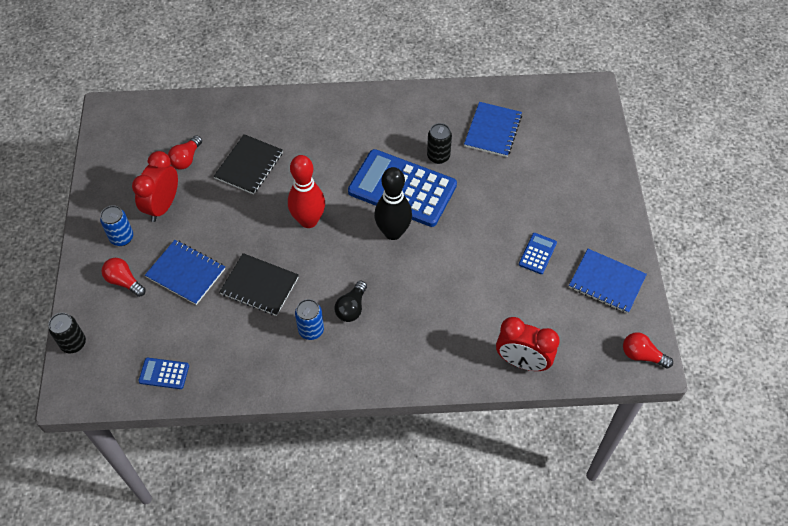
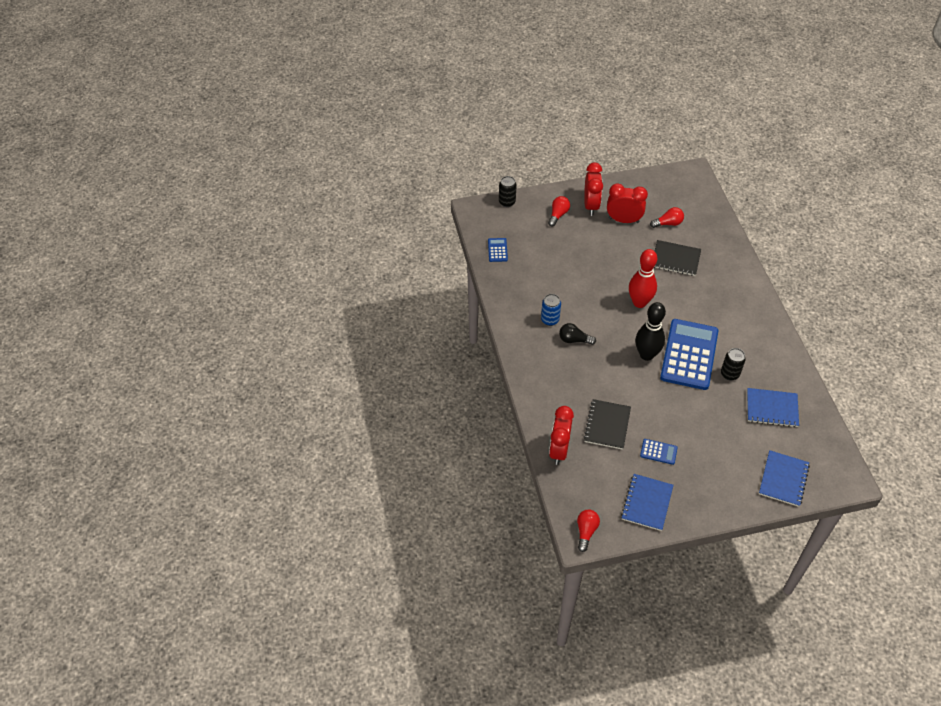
camera: 80 degrees right, 5 degrees down
(122, 238) = (591, 205): blue can -> red clock
(186, 159) = (668, 223): red light bulb -> red light bulb turned 150 degrees clockwise
(186, 273) = (574, 244): blue notebook -> blue notebook (783, 479)
(259, 286) = (576, 285): black notebook -> black notebook (607, 425)

